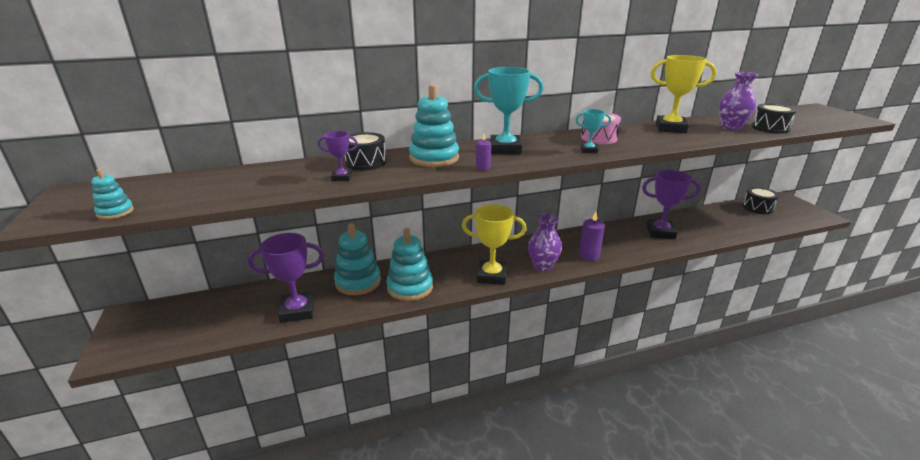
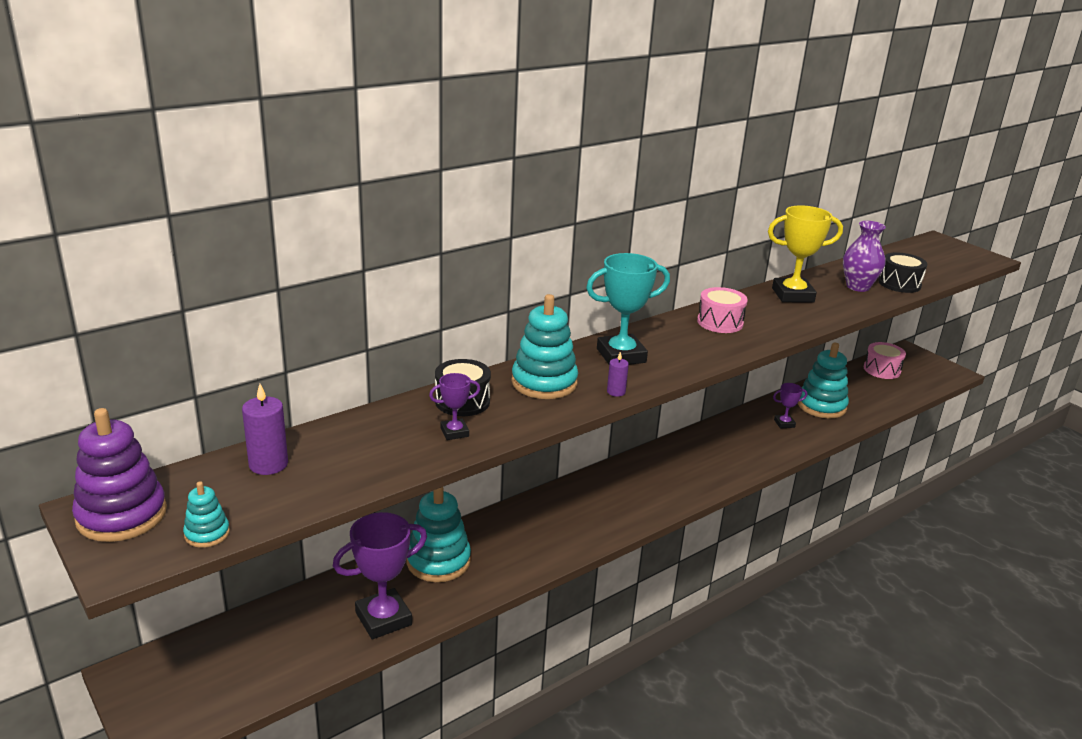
camera: 20 degrees left, 0 degrees up
(82, 196) = (122, 515): none -> purple stacking toy
(410, 287) = (514, 556): turquoise stacking toy -> turquoise stacking toy (821, 406)
(491, 276) = (609, 521): yellow trophy -> none
(543, 265) = (665, 495): purple vase -> none
(589, 150) = (720, 346): turquoise trophy -> none
(589, 255) = (714, 471): purple candle -> purple candle (268, 464)
(660, 232) = (784, 423): purple trophy -> purple trophy, size x0.51
(757, 208) = (882, 370): black drum -> pink drum

